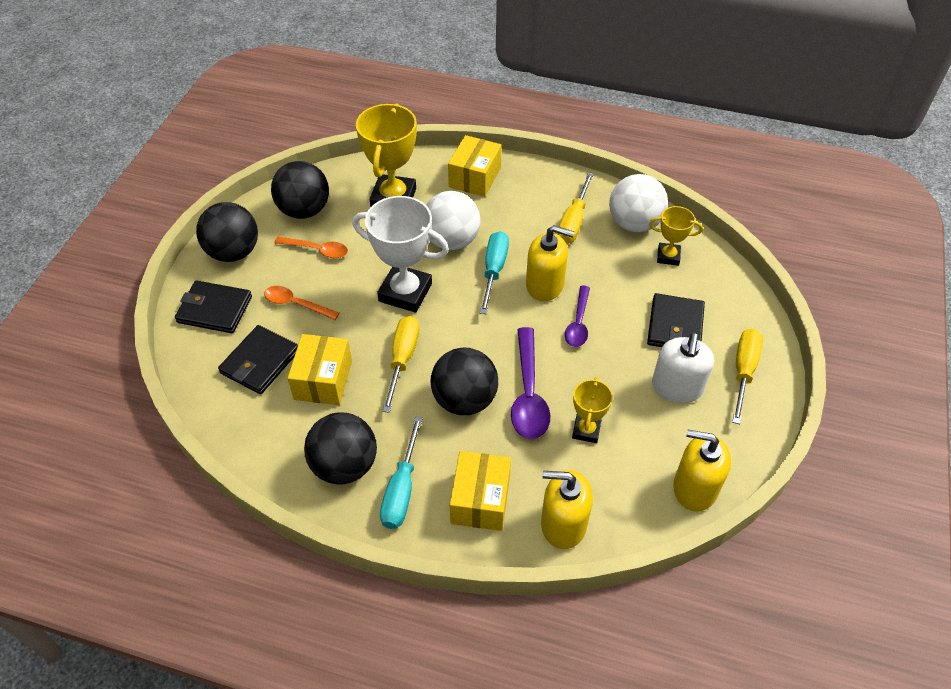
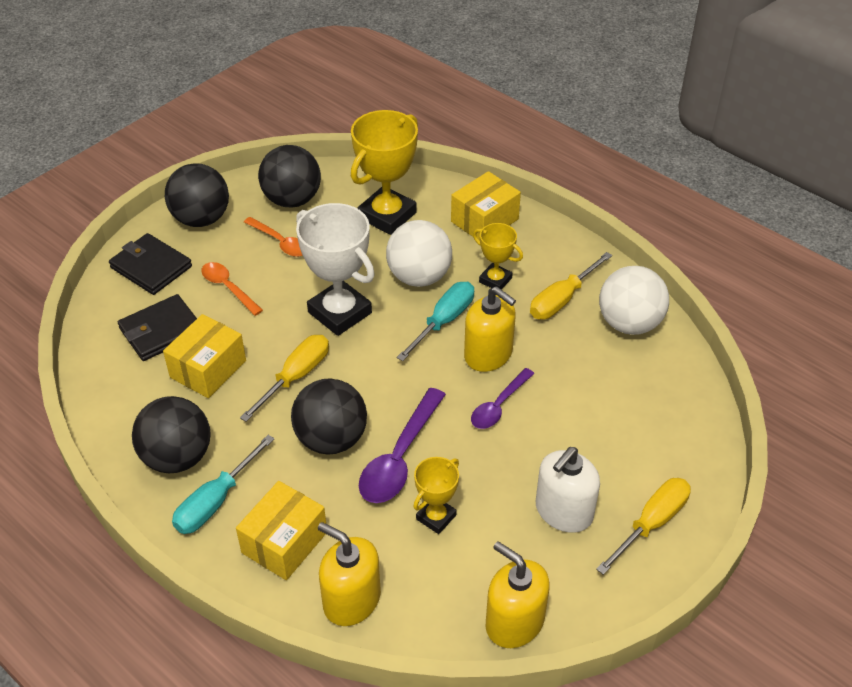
camera: 25 degrees right, 5 degrees down
(668, 256) = (645, 371): yellow trophy -> yellow trophy (495, 280)
(675, 326) = (604, 447): black wallet -> none

